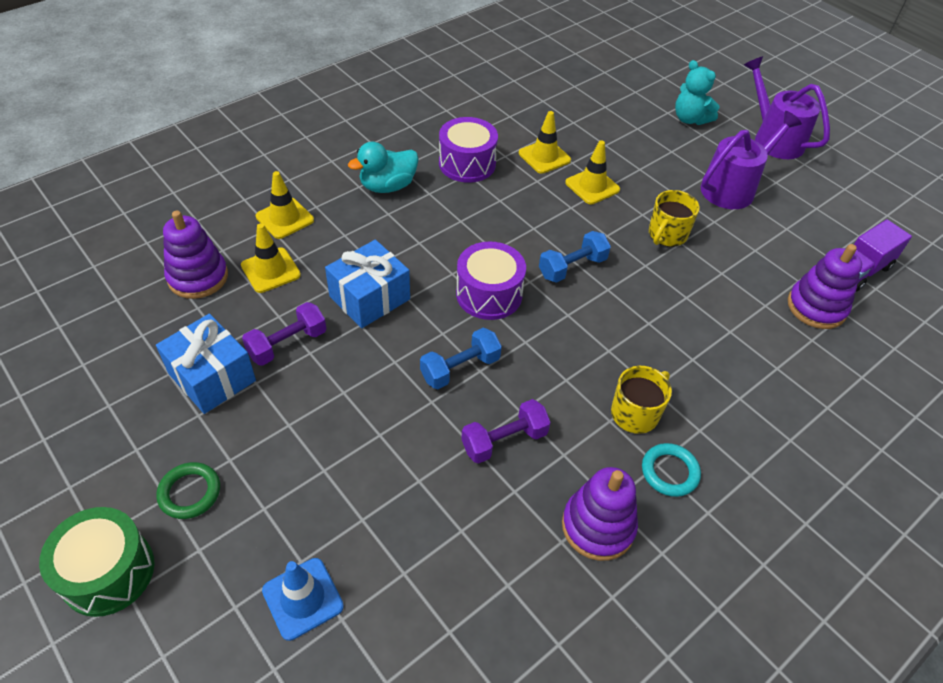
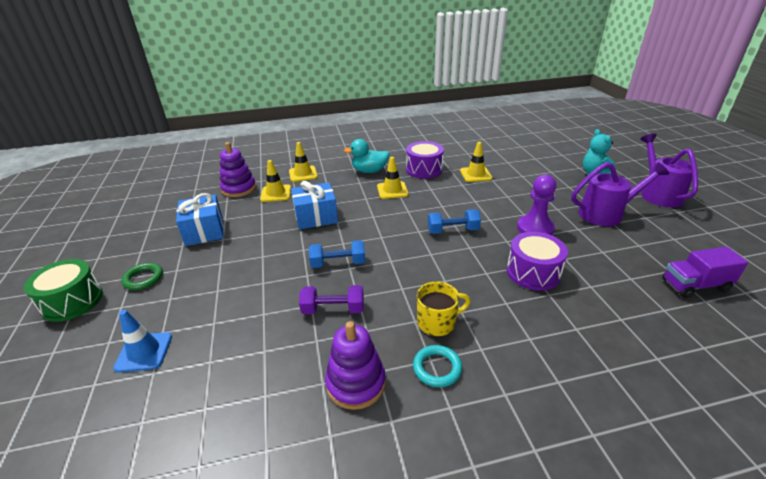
camera: 30 degrees right, 15 degrees down
(287, 344) = (254, 226): purple dumbbell -> none
(489, 294) = (387, 231): purple drum -> purple drum (533, 272)
(592, 186) = (497, 194): yellow traffic cone -> yellow traffic cone (392, 190)
(667, 235) = (535, 228): yellow mug -> purple pawn
(816, 307) = (638, 299): purple stacking toy -> none

